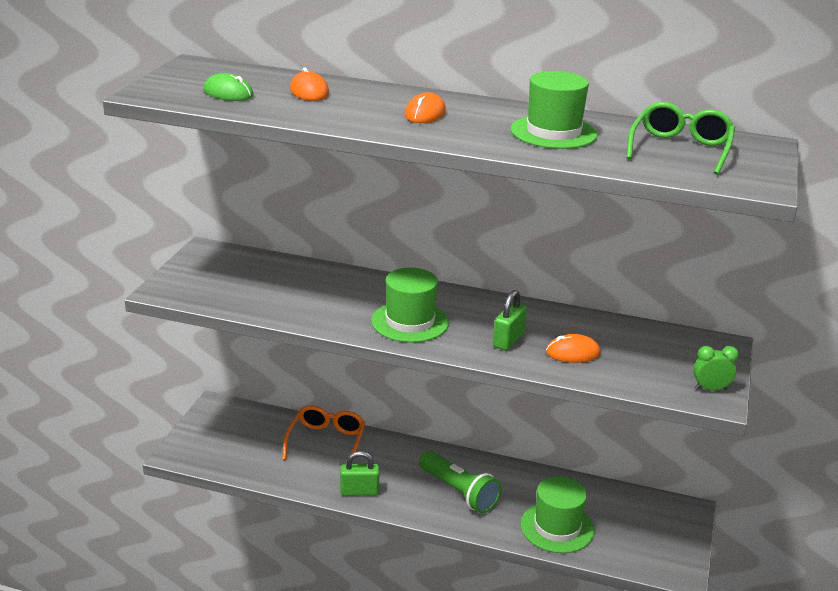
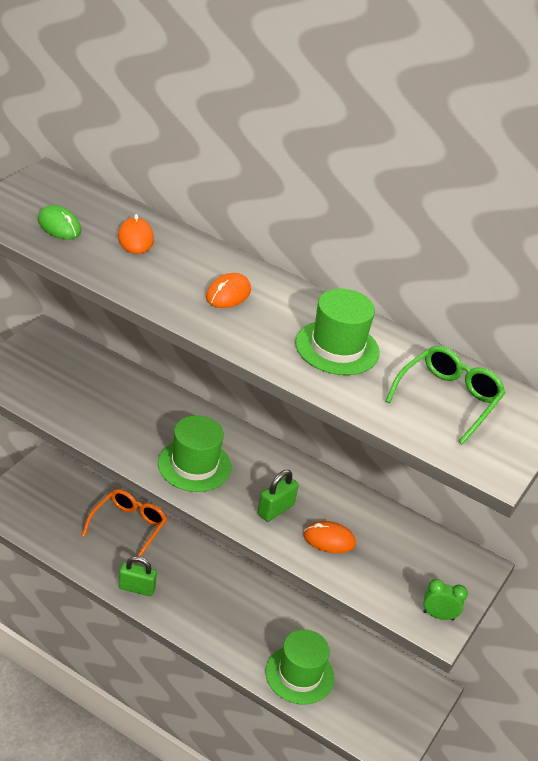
camera: 10 degrees right, 10 degrees up
(459, 492) = (226, 613): green flashlight -> none

